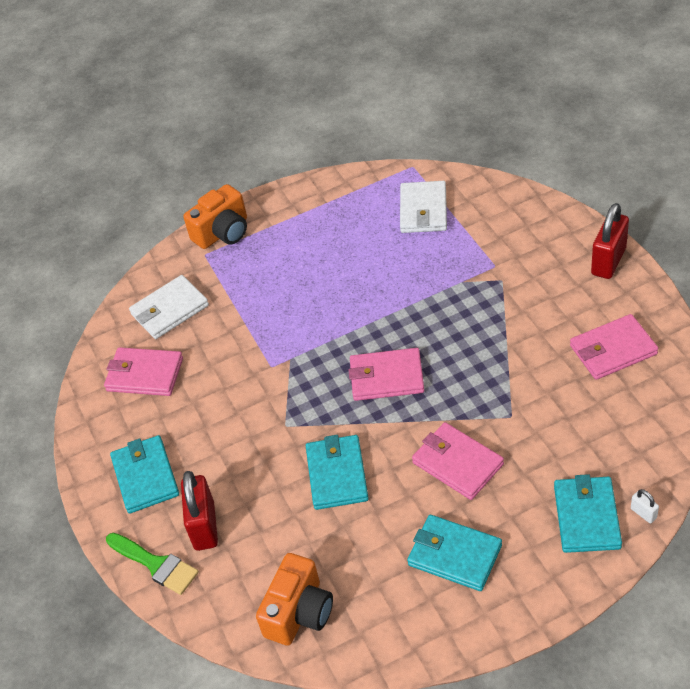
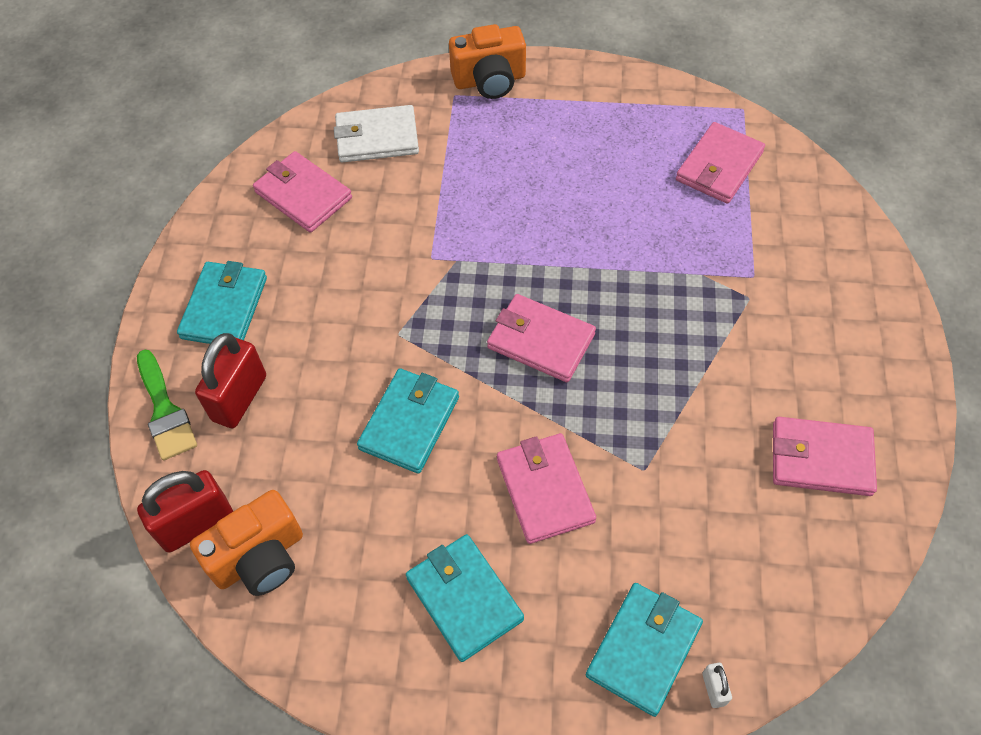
camera: 25 degrees right, 10 degrees up
(423, 210) = (719, 166): white wallet -> pink wallet
(608, 261) = (893, 345): red padlock -> red padlock (196, 524)

